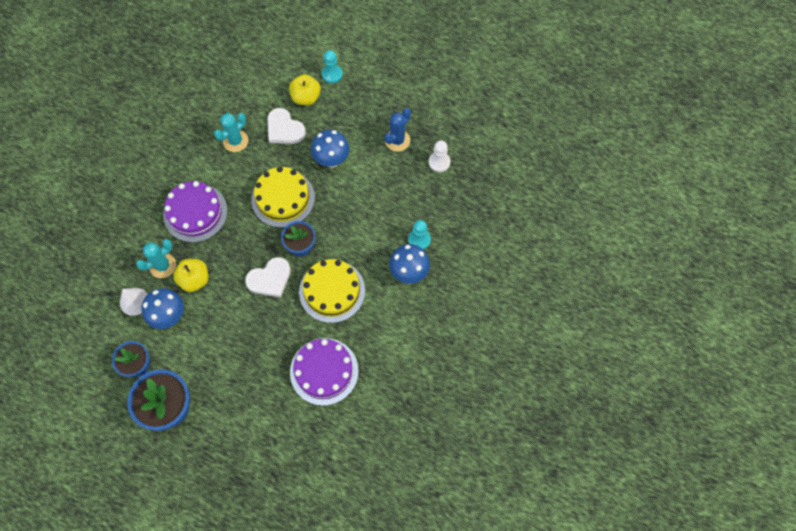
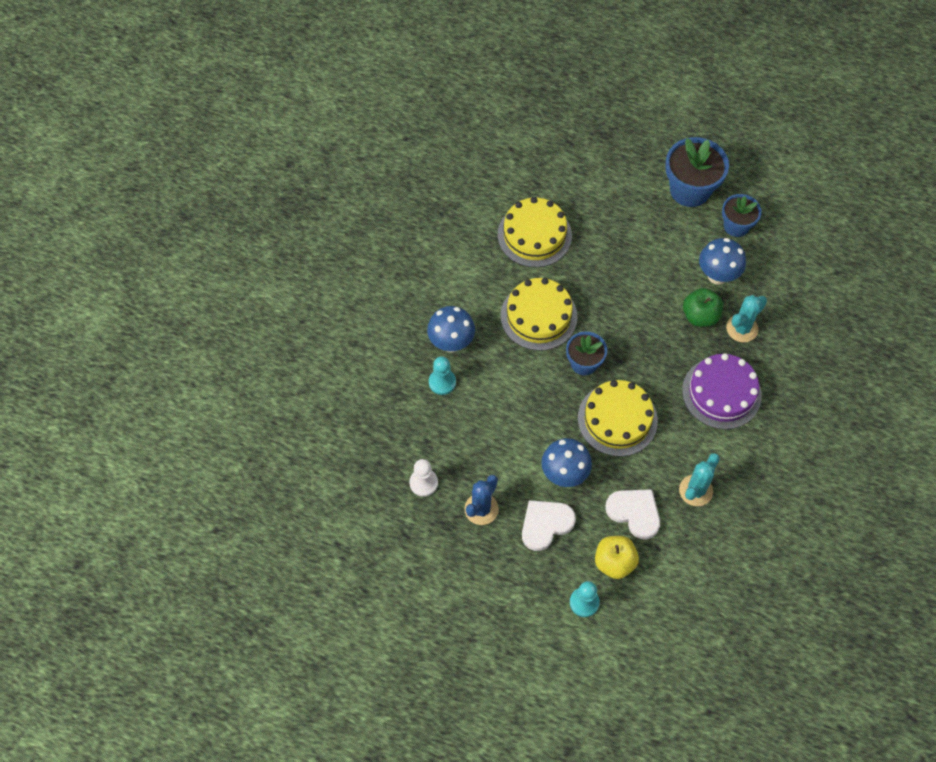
camera: 175 degrees right, 5 degrees down
(134, 301) = (762, 288): white cone -> none
(194, 280) = (700, 316): yellow apple -> green apple
(270, 279) = (613, 323): white heart -> white heart (545, 524)
(324, 371) = (534, 235): purple cake -> yellow cake

